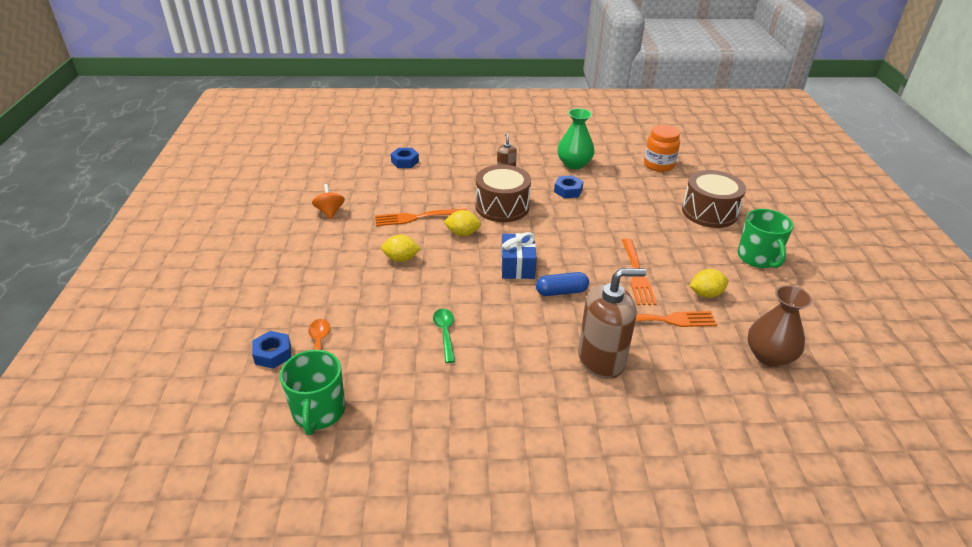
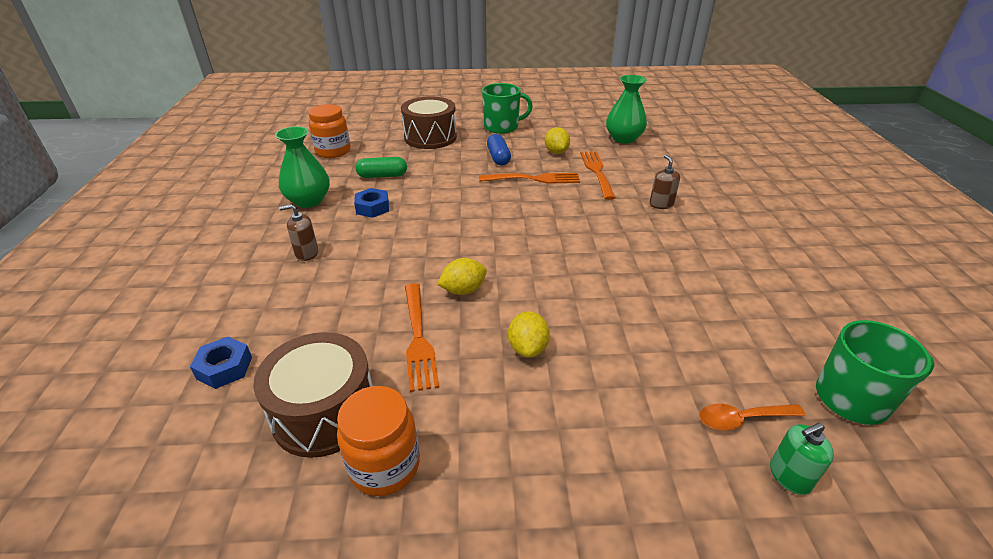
camera: 90 degrees left, 0 degrees up
(273, 354) = (789, 476): blue nut -> green soap dispenser
(330, 212) = (384, 466): orange spinning top -> orange jar
(445, 333) = (667, 298): green spoon -> none
(462, 233) = (463, 290): yellow lemon -> yellow lemon turned 60 degrees clockwise
(502, 207) = (400, 257): brown drum -> brown drum (324, 412)
(517, 266) = (531, 246): blue gift -> none
(561, 292) = (571, 220): blue capsule -> blue capsule (498, 157)
(601, 359) = (661, 204): brown soap dispenser -> brown soap dispenser, size x0.48
(621, 191) = (382, 176): none -> green capsule
(769, 356) = (623, 138): brown vase -> green vase

